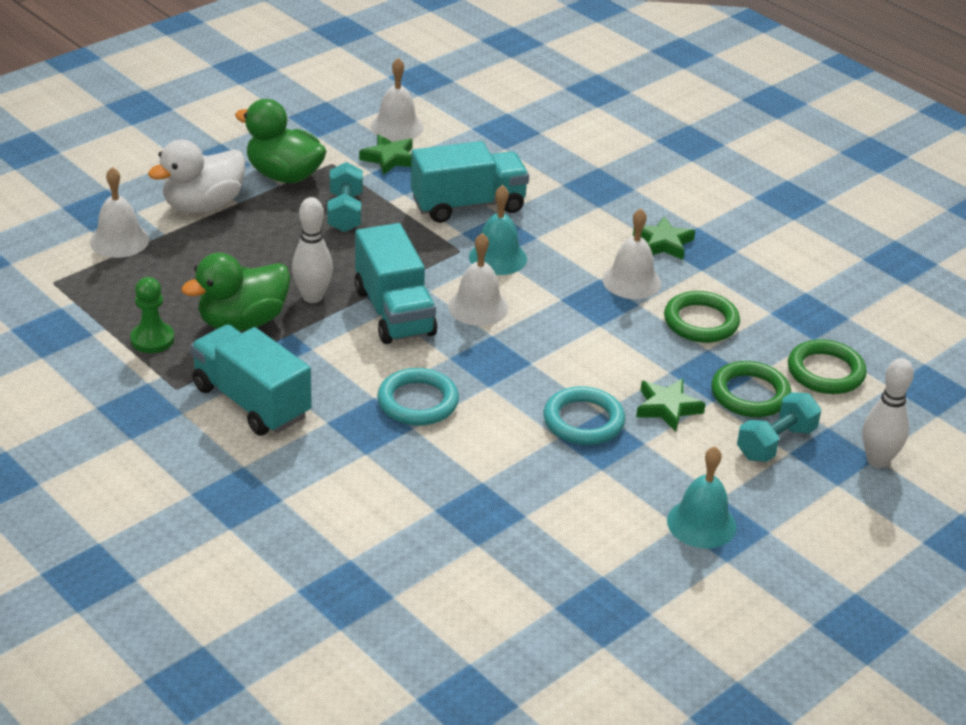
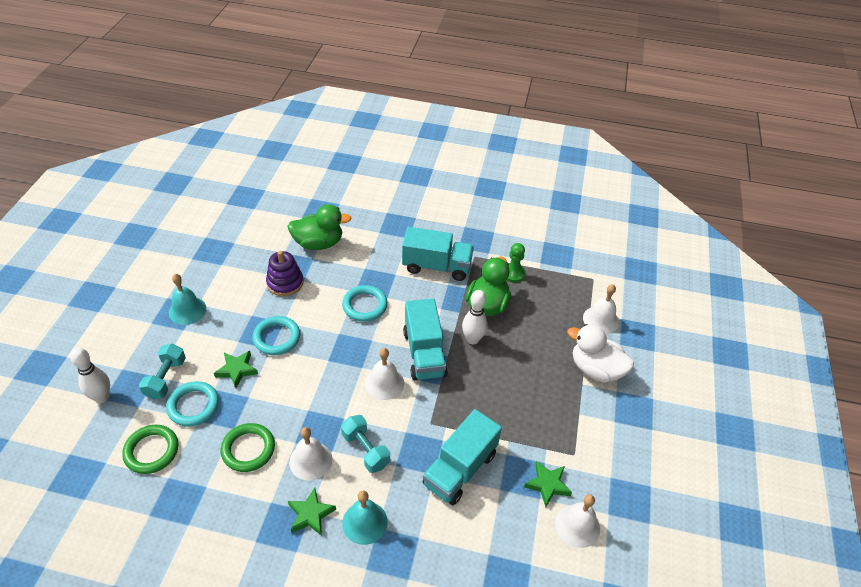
camera: 145 degrees right, 10 degrees up
(203, 205) = (596, 369): white duck -> white duck turned 75 degrees counterclockwise
(284, 175) = (586, 423): green duck -> green duck (318, 243)
(345, 212) = (521, 413): turquoise dumbbell -> turquoise dumbbell (366, 450)
(394, 312) = (424, 353): turquoise truck -> turquoise truck turned 135 degrees counterclockwise
(497, 257) = (404, 430): turquoise bell -> turquoise bell (365, 522)
(514, 491) = (285, 283): none -> purple stacking toy
(750, 394) = (193, 406): green ring -> turquoise ring

